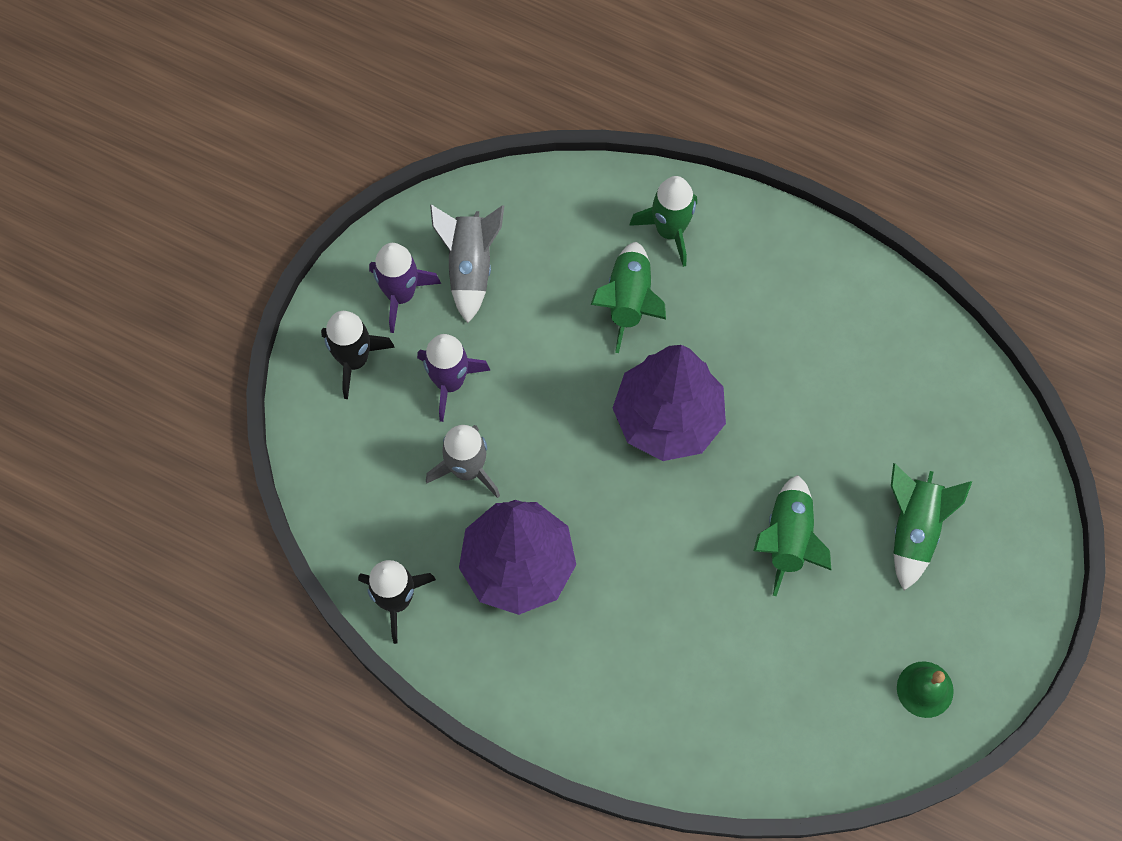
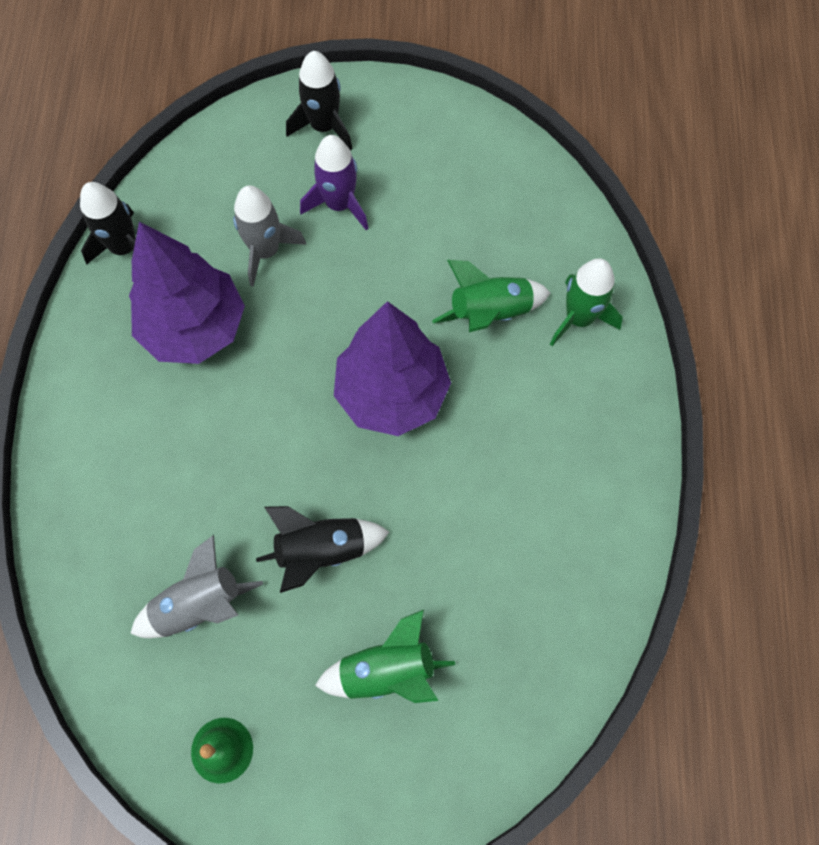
camera: 65 degrees right, 0 degrees up
(401, 294) = (400, 135): purple rocket -> none
(470, 267) = (453, 174): grey rocket -> grey rocket (199, 604)
(788, 538) = (322, 550): green rocket -> black rocket

